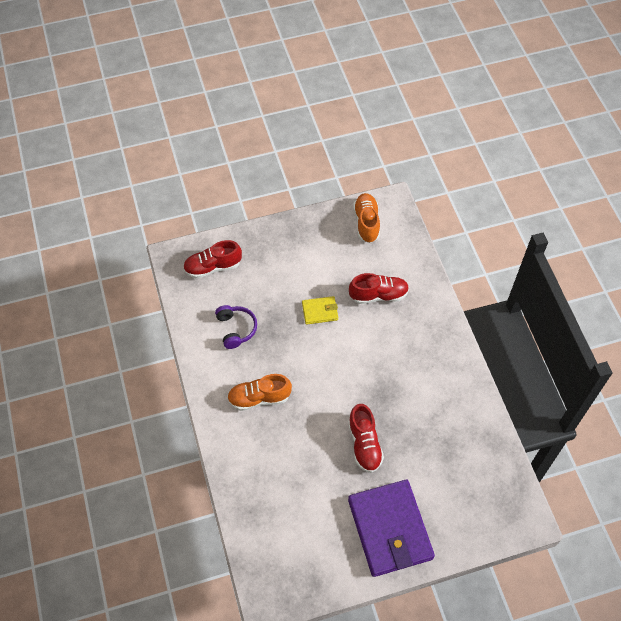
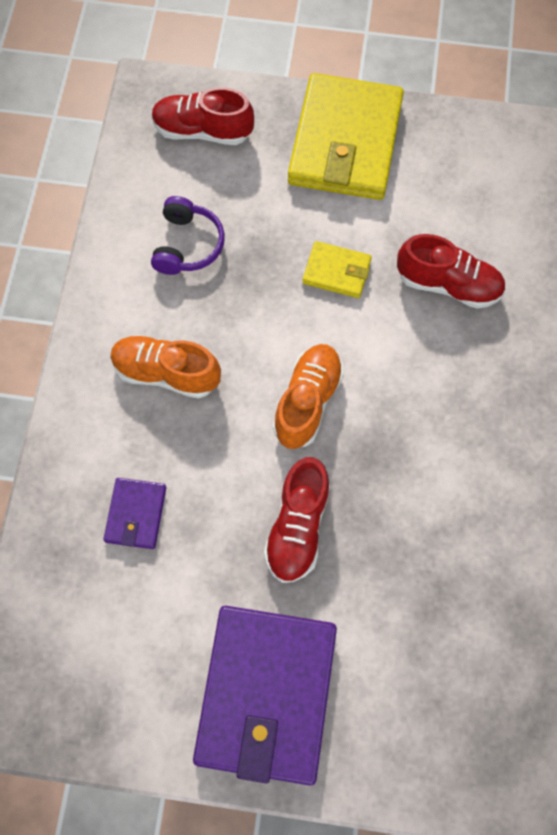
camera: 25 degrees right, 10 degrees up
(280, 474) = (136, 514): none -> purple wallet
(290, 244) = (345, 142): none -> yellow wallet
(366, 223) = (488, 156): orange shoe -> orange shoe (307, 401)

